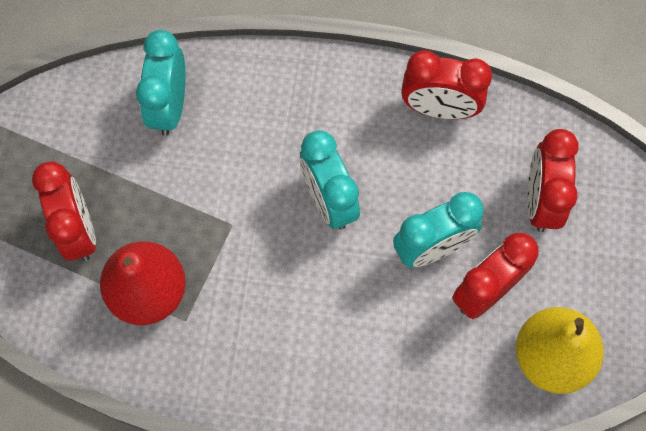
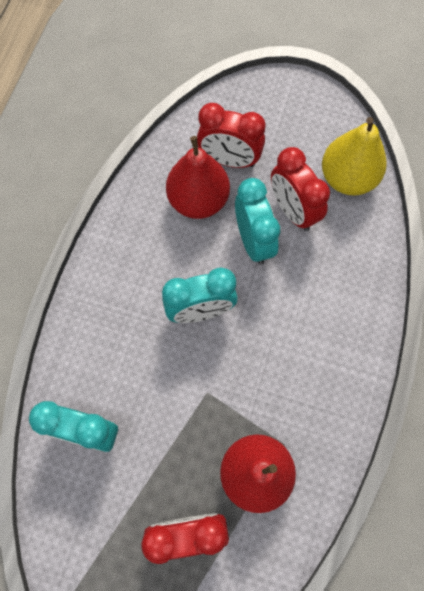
camera: 80 degrees left, 0 degrees up
(439, 109) = (140, 214): red clock -> none
(473, 172) = (198, 200): none -> red pear

